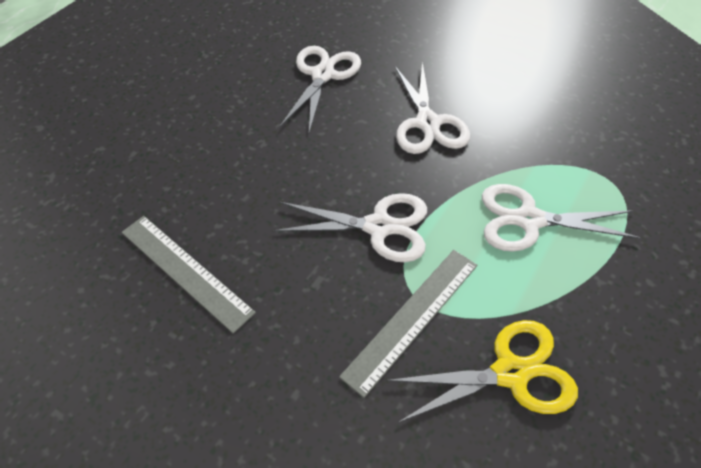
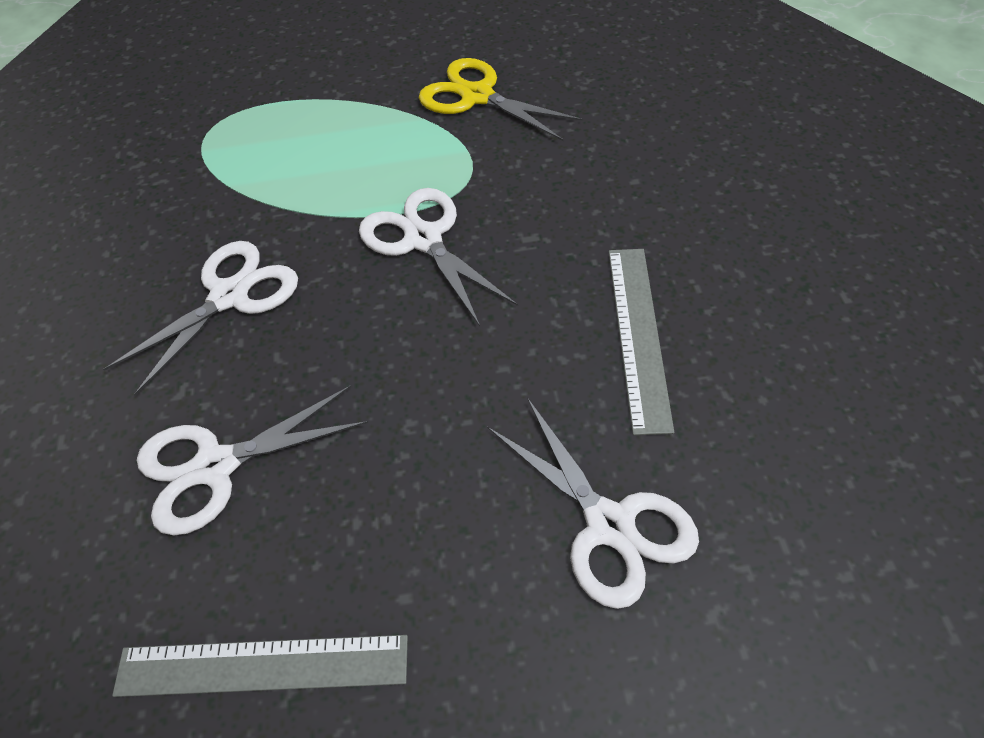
camera: 130 degrees left, 0 degrees up
(412, 318) = (493, 163): grey ruler -> grey ruler (262, 665)
(529, 220) = (309, 156): white scissors -> white scissors (609, 524)

